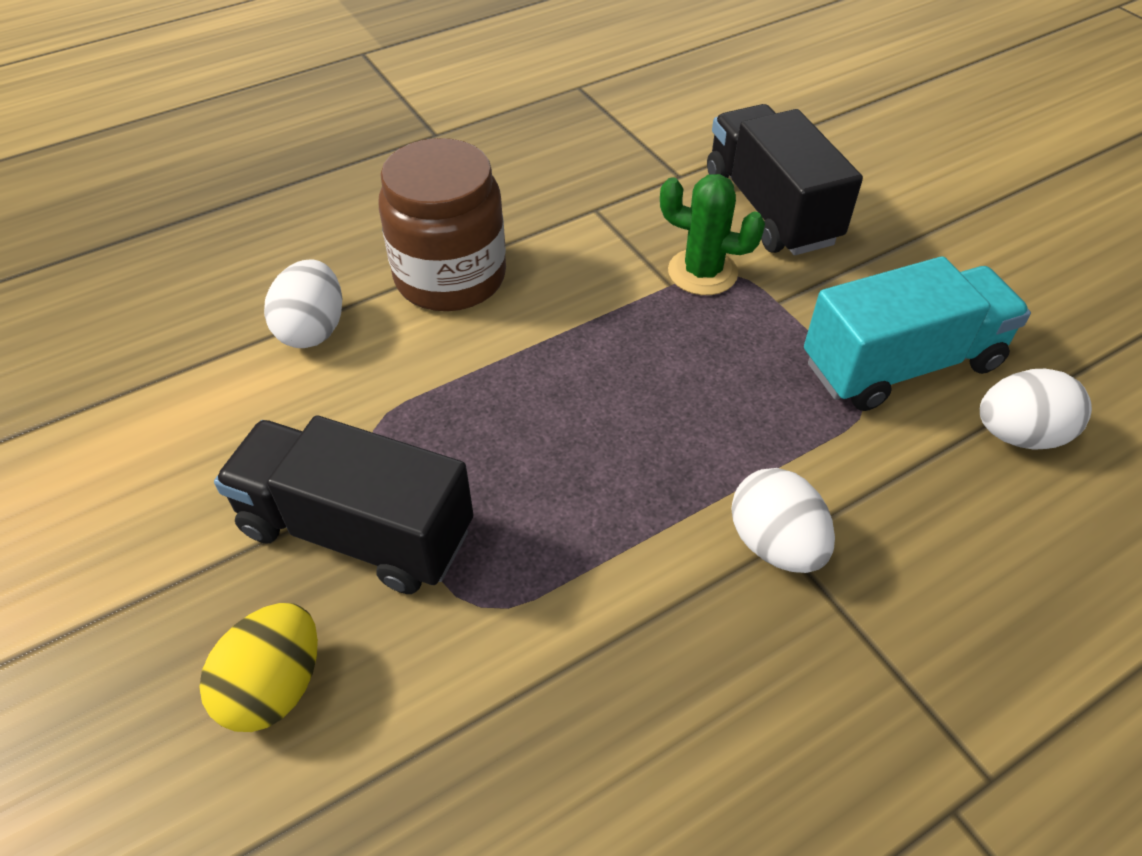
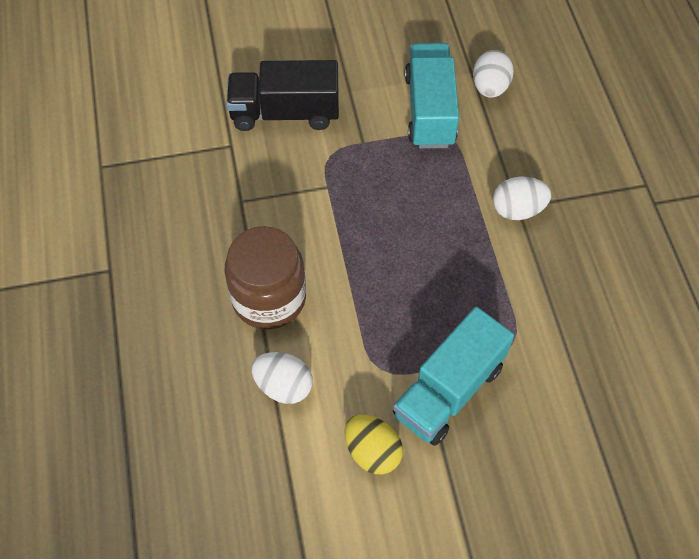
camera: 70 degrees left, 10 degrees up
(274, 686) = (530, 445): yellow egg -> yellow egg (372, 452)
(357, 530) = (449, 390): black truck -> turquoise truck
(702, 272) = (324, 167): green cactus -> none

